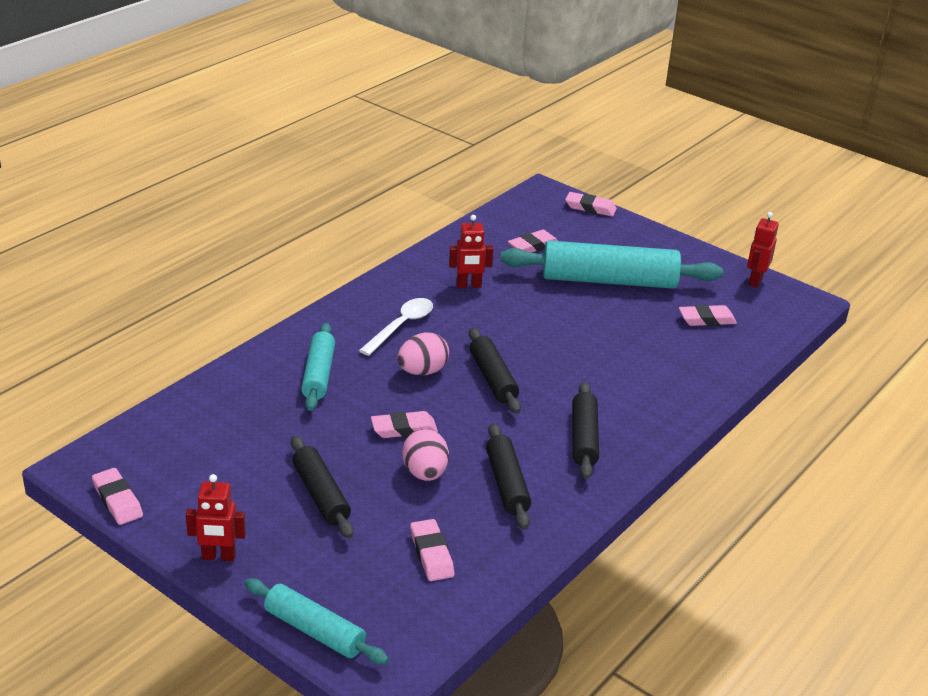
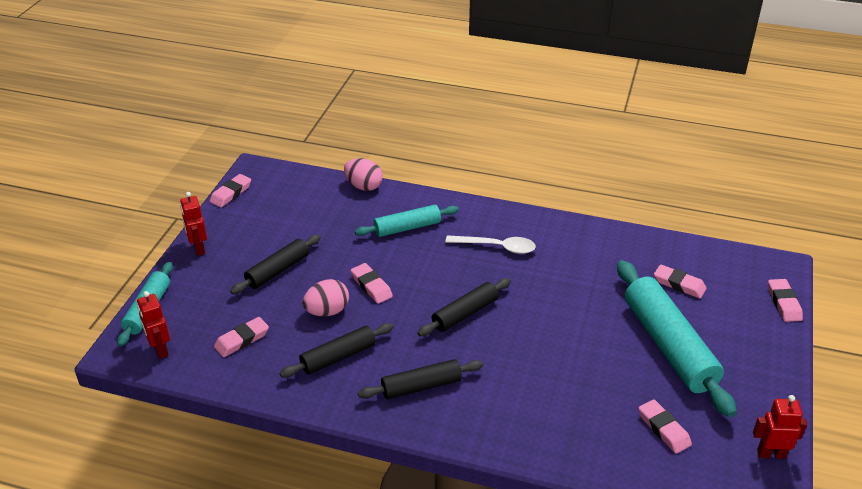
camera: 70 degrees right, 5 degrees up
(422, 371) = (447, 274): pink egg -> pink egg (363, 186)
(469, 285) = (583, 265): red robot -> red robot (160, 350)

